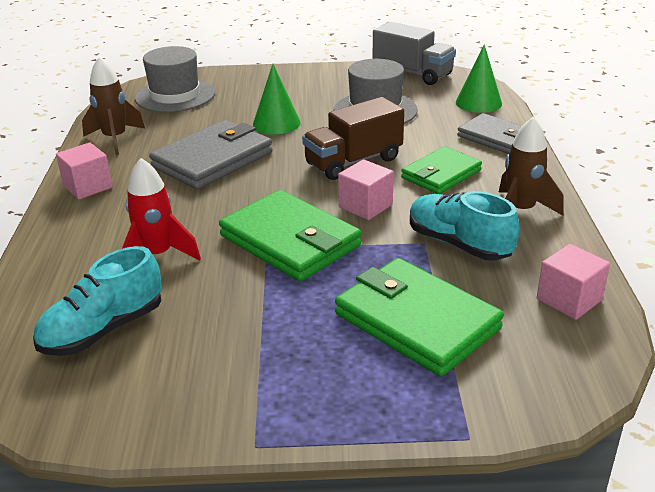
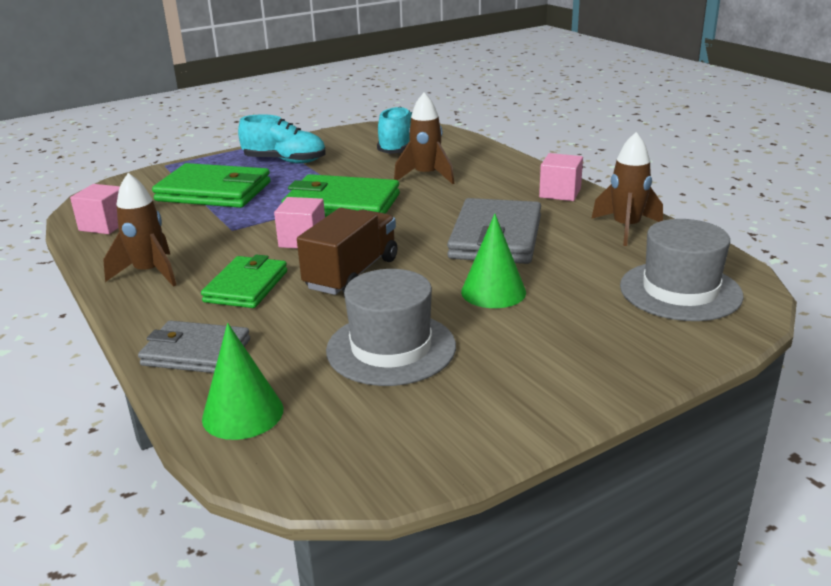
camera: 150 degrees right, 5 degrees down
(157, 256) = (426, 176): red rocket -> brown rocket
(412, 73) = (401, 454): grey truck -> none
(458, 244) = (202, 235): turquoise shoe -> turquoise shoe (285, 161)

